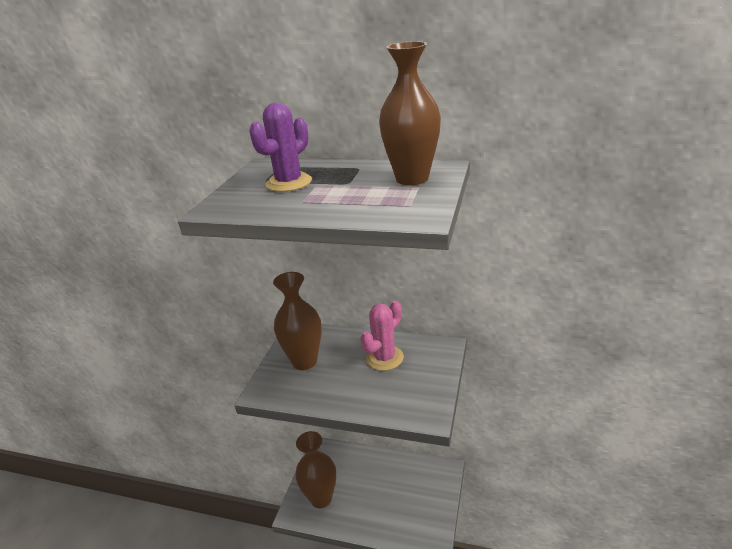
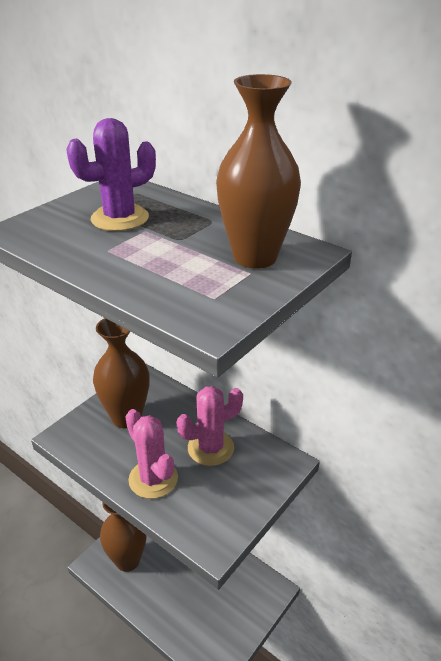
camera: 20 degrees right, 5 degrees up
(355, 393) = (153, 479): none -> pink cactus

